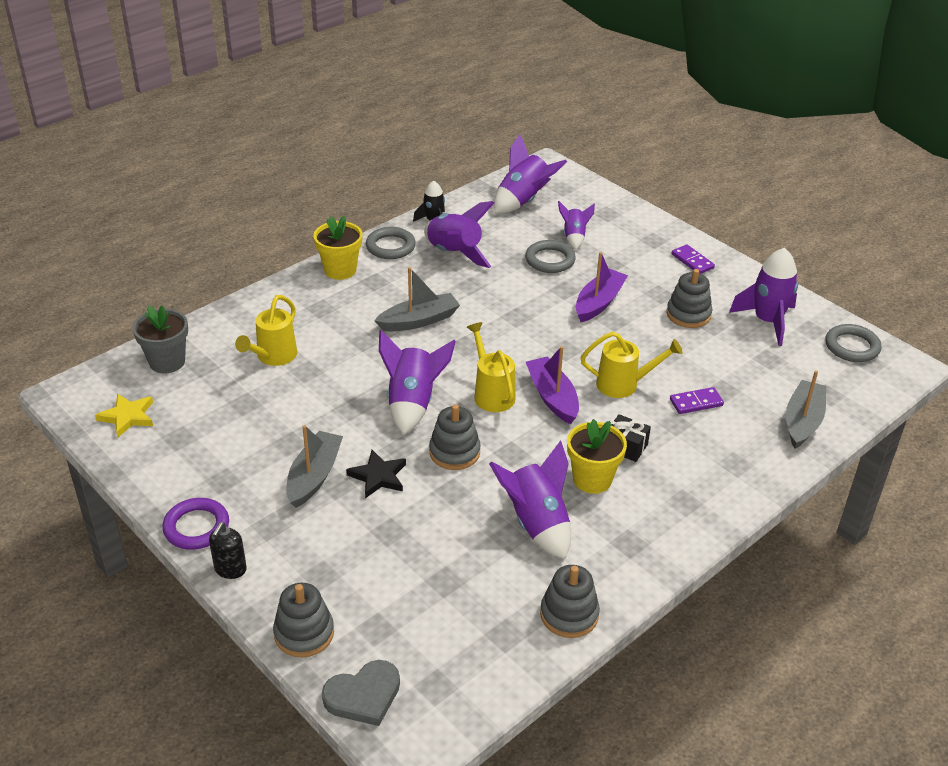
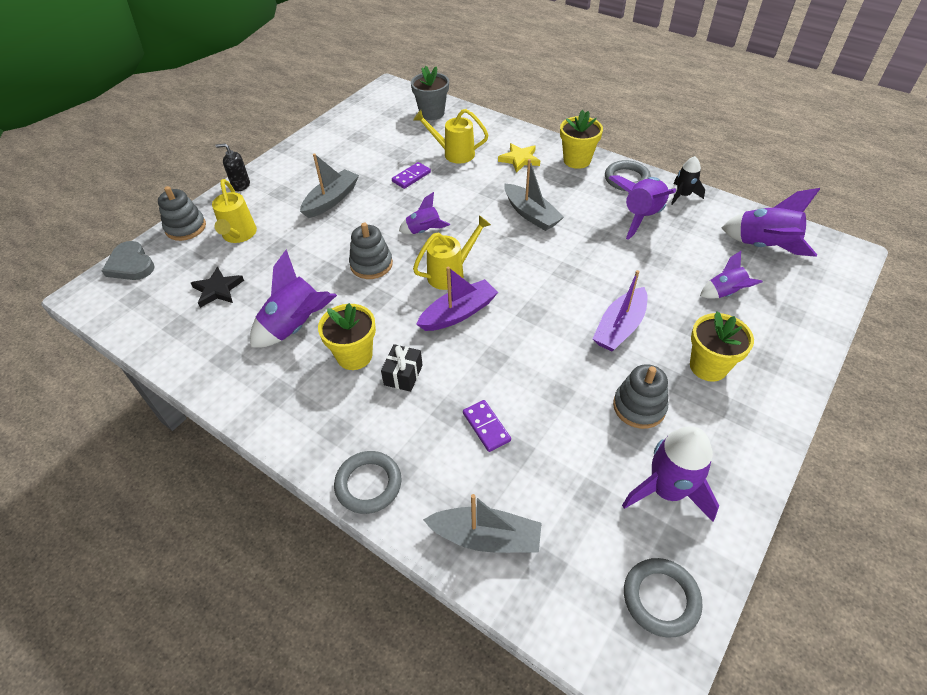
camera: 80 degrees right, 10 degrees up
(127, 417) = (373, 113): yellow star -> yellow star (519, 159)
(196, 527) = (277, 163): purple ring -> none
(314, 476) = (331, 200): grey boat -> grey boat turned 60 degrees counterclockwise
(378, 476) = (336, 230): black star -> black star (218, 289)
(412, 403) = (424, 231): purple rocket -> purple rocket, size x0.59
(550, 260) = (671, 281): grey ring -> grey ring (368, 484)
(569, 614) = (196, 361): grey stacking toy -> none
(599, 302) = (619, 327): purple boat -> purple boat turned 105 degrees clockwise
(623, 384) = (494, 363): yellow watering can -> yellow watering can (239, 235)
(653, 269) = (708, 366): none -> yellow flower pot
(692, 261) = (748, 402): purple domino -> purple domino (411, 177)

